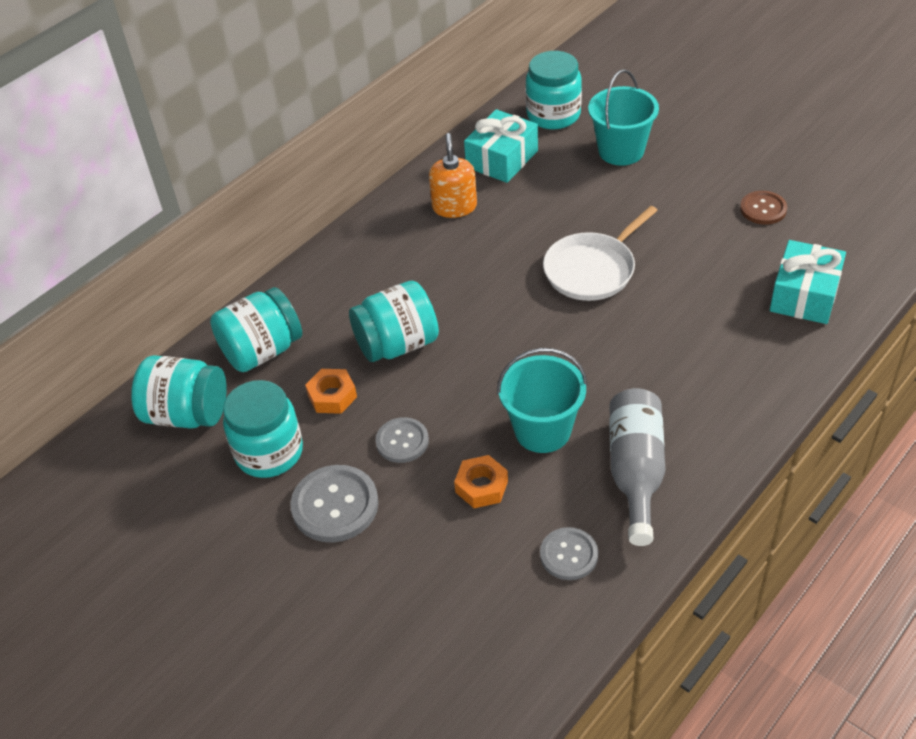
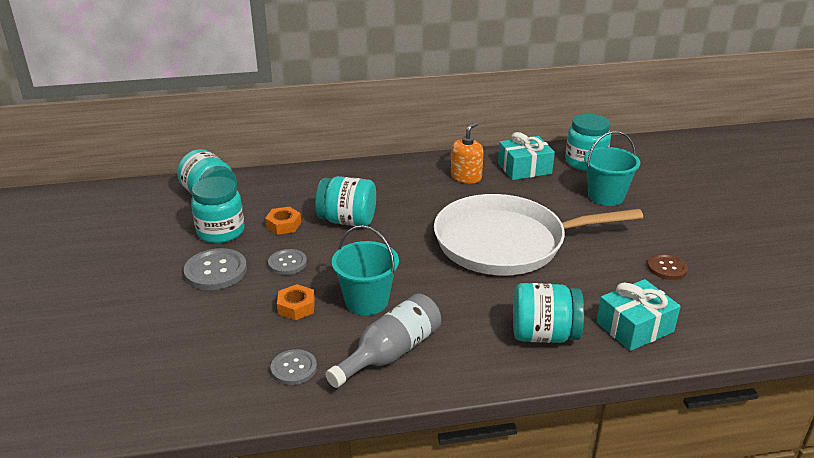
camera: 35 degrees right, 15 degrees down
(262, 351) = (280, 189): turquoise jar -> turquoise jar (543, 335)
(592, 269) = (506, 242): white pan -> white pan, size x1.82

